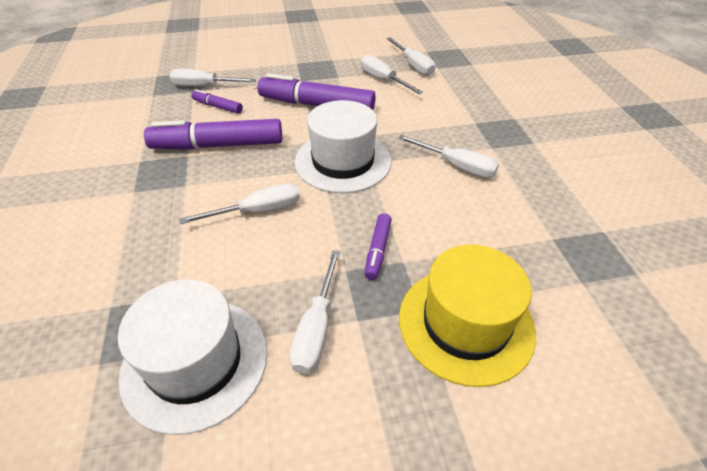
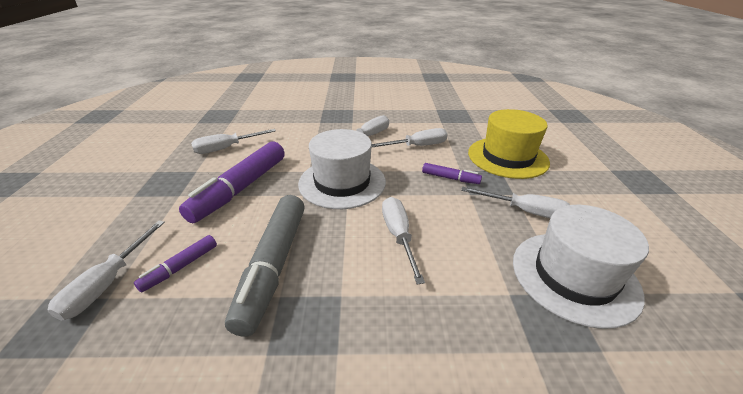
camera: 80 degrees left, 10 degrees down
(218, 145) = (273, 266): purple marker -> grey marker
(413, 65) = (216, 131): white screwdriver -> white screwdriver (417, 146)

